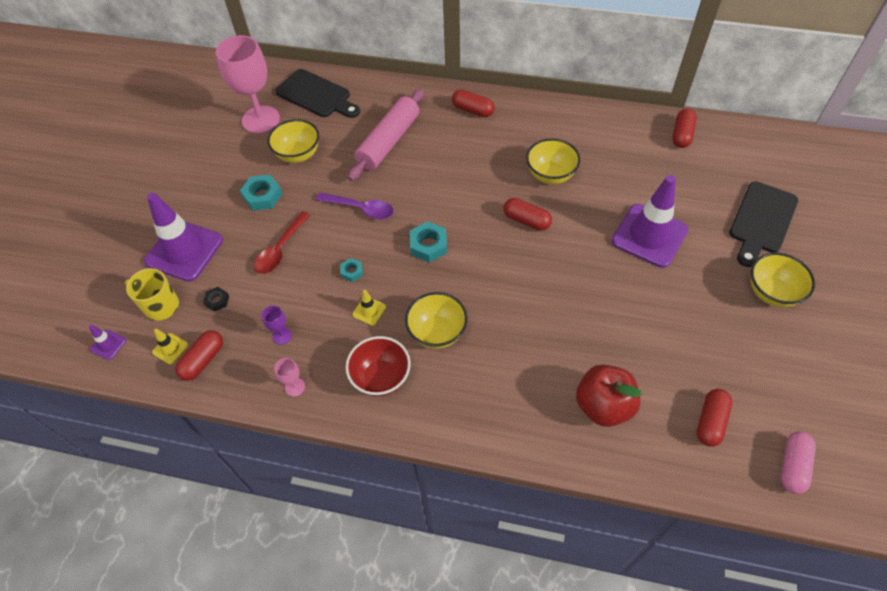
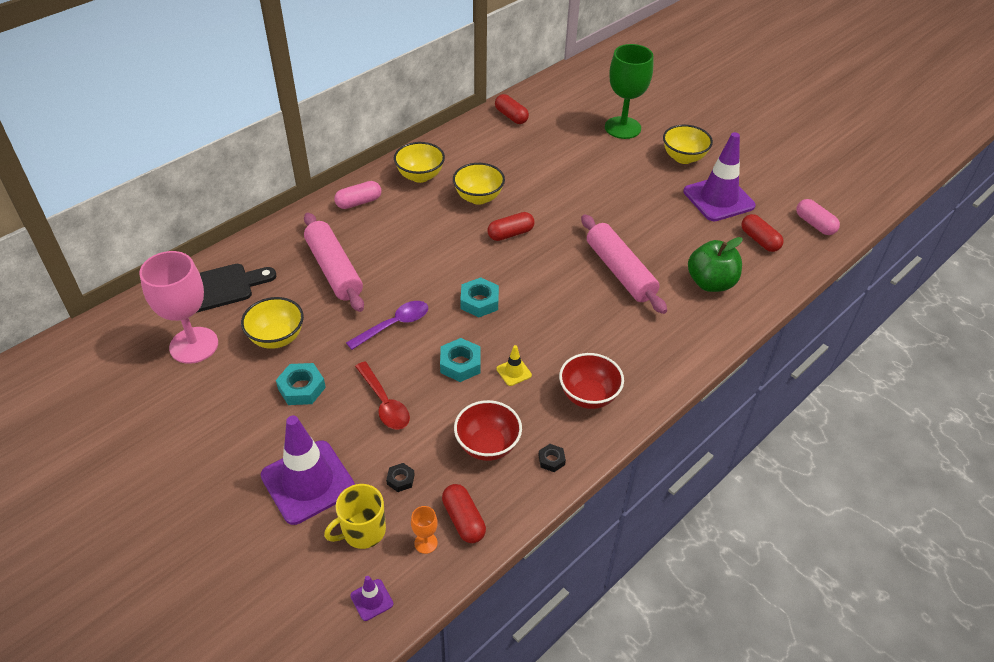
camera: 60 degrees left, 10 degrees down
(170, 348) = (426, 543): yellow traffic cone -> orange goblet
(282, 336) = (487, 445): purple goblet -> red bowl
(295, 387) = (551, 460): pink goblet -> black nut
(352, 272) = (460, 364): turquoise nut -> turquoise nut, size x1.76
(437, 332) = (573, 339): yellow bowl -> yellow bowl (420, 176)
(472, 110) = (359, 202): red capsule -> pink capsule
(552, 323) = (620, 271): none -> pink rolling pin
(603, 406) = (710, 283): red apple -> green apple
(649, 235) = (586, 182): purple traffic cone -> purple traffic cone (718, 199)
(761, 220) = (622, 128): black cutting board -> green goblet

